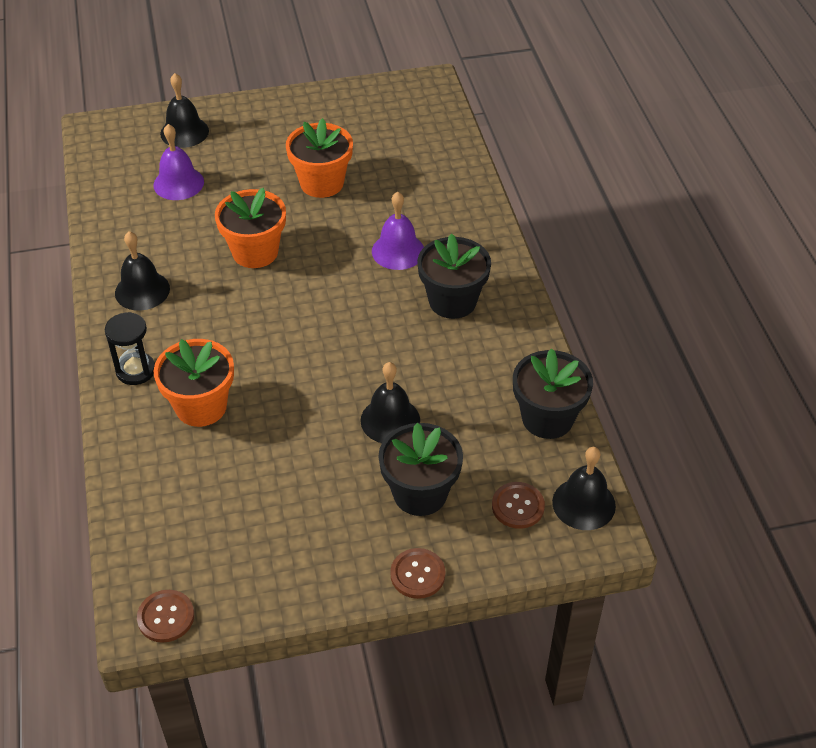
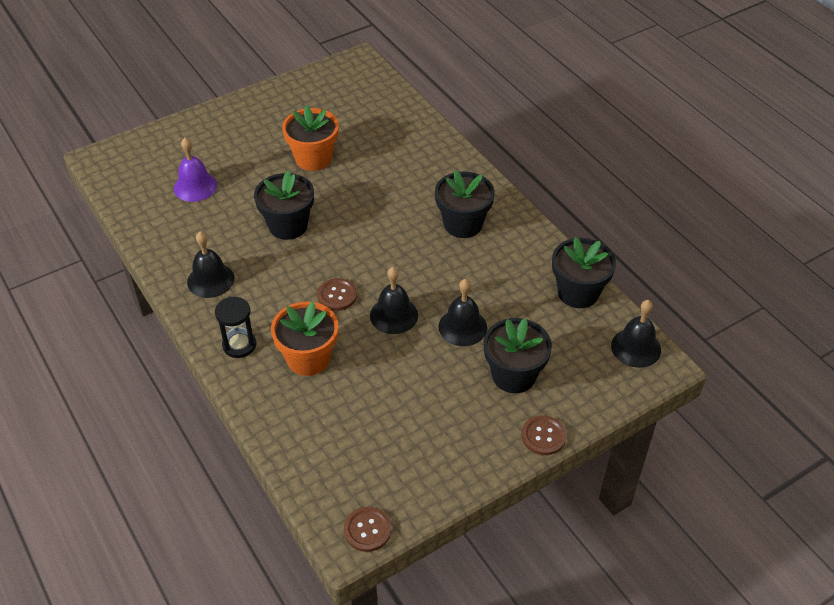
camera: 20 degrees left, 0 degrees up
(184, 132) = (178, 144): black bell -> black bell (394, 315)
(255, 252) = (288, 225): orange flower pot -> black flower pot
(398, 251) = (401, 196): purple bell -> none
(518, 506) = (590, 363): brown button -> brown button (337, 295)

